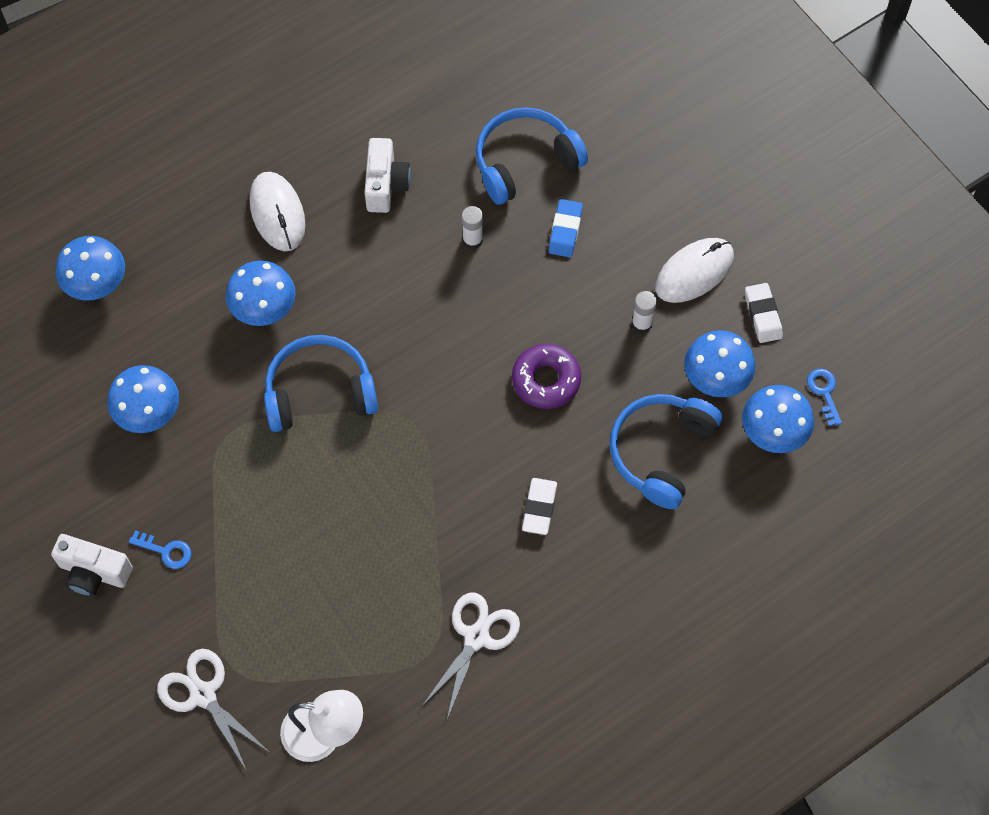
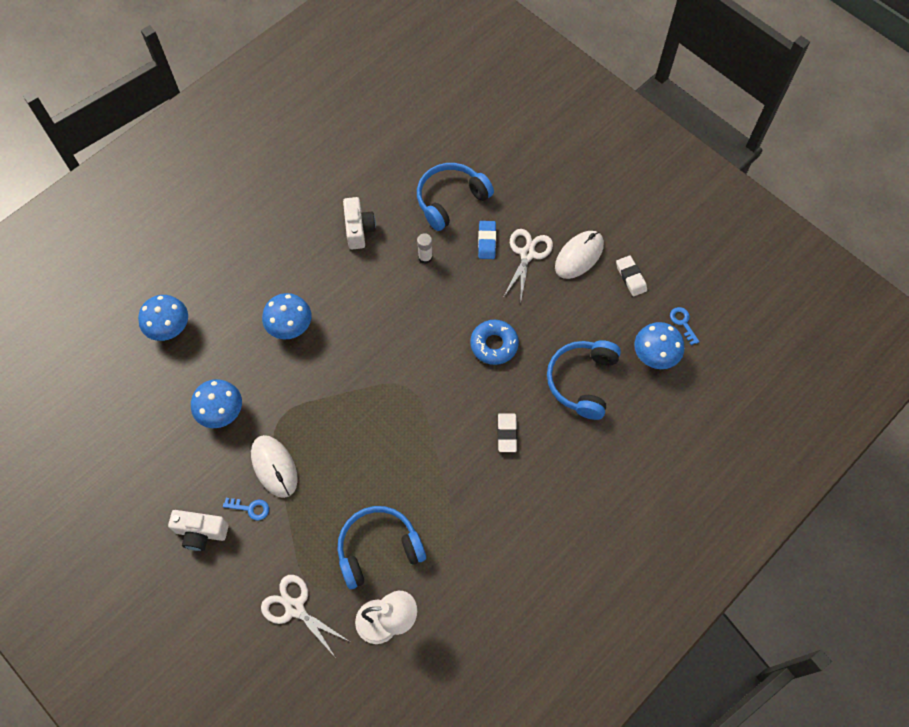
camera: 10 degrees left, 0 degrees up
(277, 213) = (288, 260): white mouse -> white mouse (274, 467)
(319, 392) = (339, 378): blue headphones -> blue headphones (378, 548)
(476, 637) = (481, 532): white scissors -> white scissors (527, 254)
(546, 380) = (494, 345): purple donut -> blue donut
(641, 323) = (551, 296): white glue stick -> none
(716, 378) = (608, 325): blue mushroom -> none

